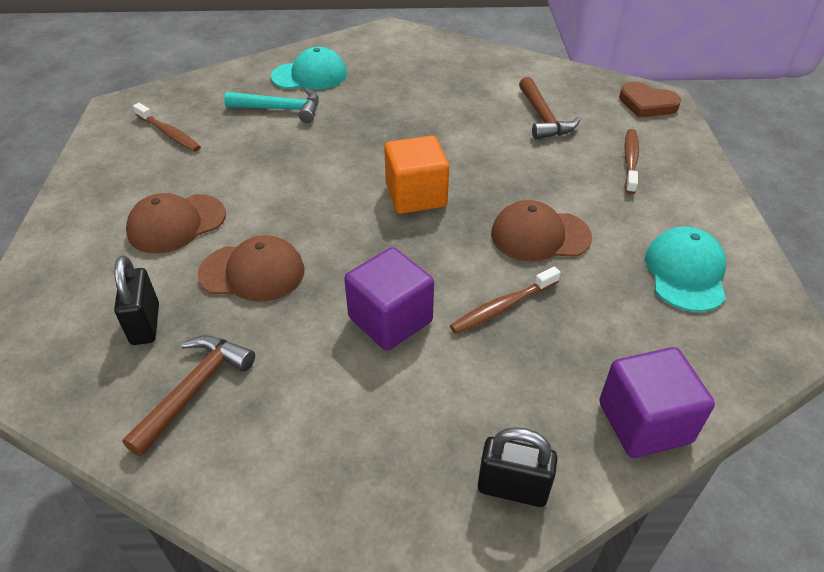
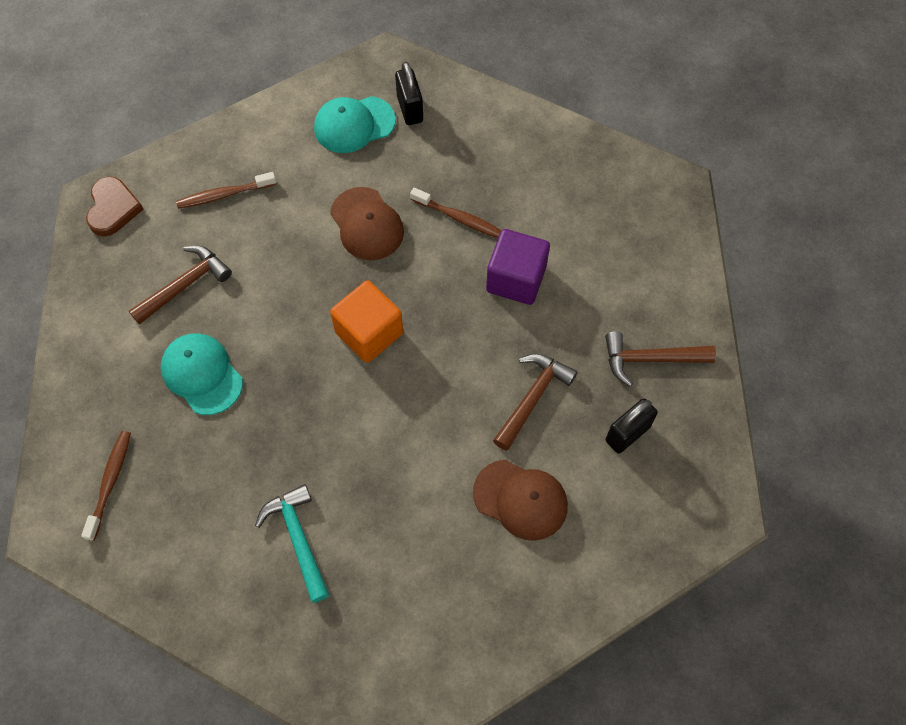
camera: 120 degrees left, 20 degrees up
(169, 134) = (404, 621): brown toothbrush -> brown toothbrush (110, 482)
(252, 272) = (533, 398): brown cap -> brown hammer
(310, 75) = (212, 556): turquoise cap -> turquoise cap (202, 374)
(512, 488) = (591, 160): black padlock -> black padlock (410, 109)
(644, 422) = (504, 115): purple cube -> none

